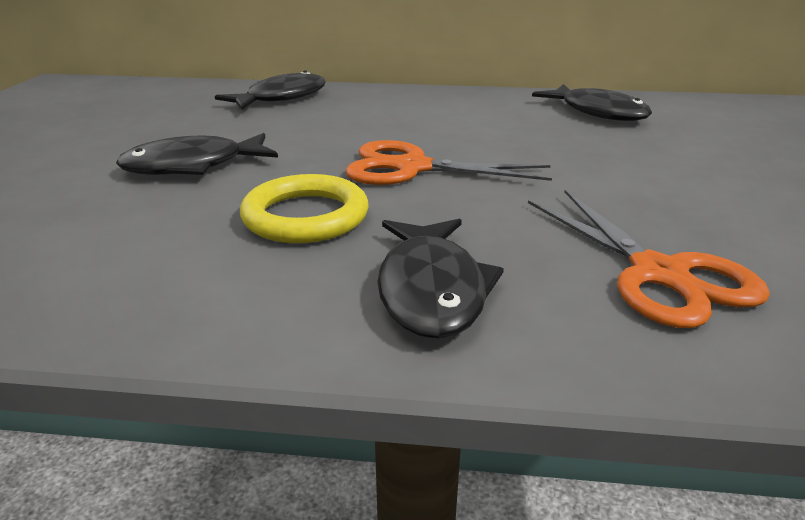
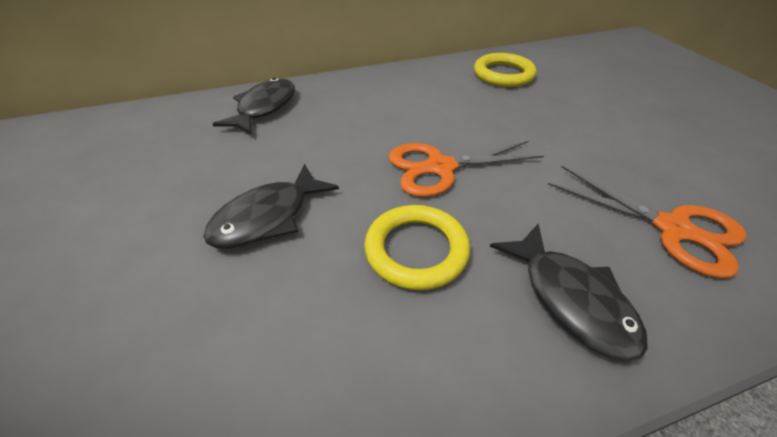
camera: 25 degrees left, 15 degrees up
(598, 112) = (503, 74): black fish -> yellow ring

